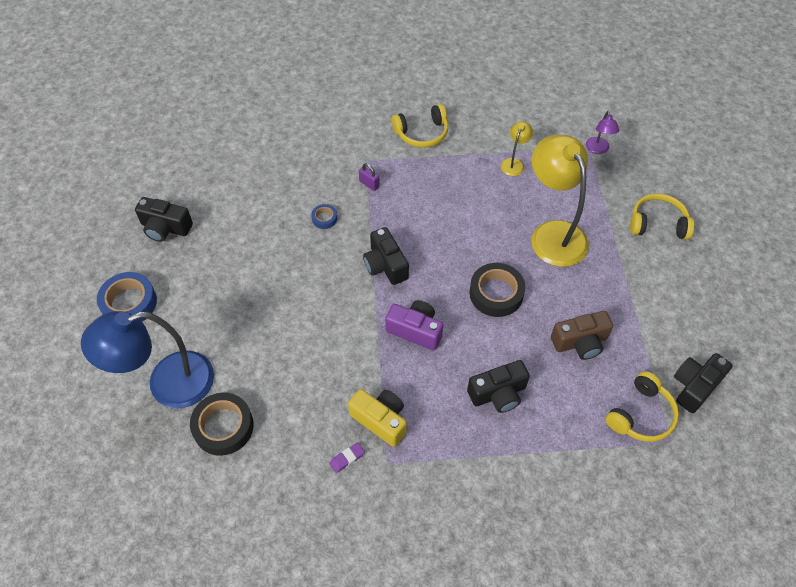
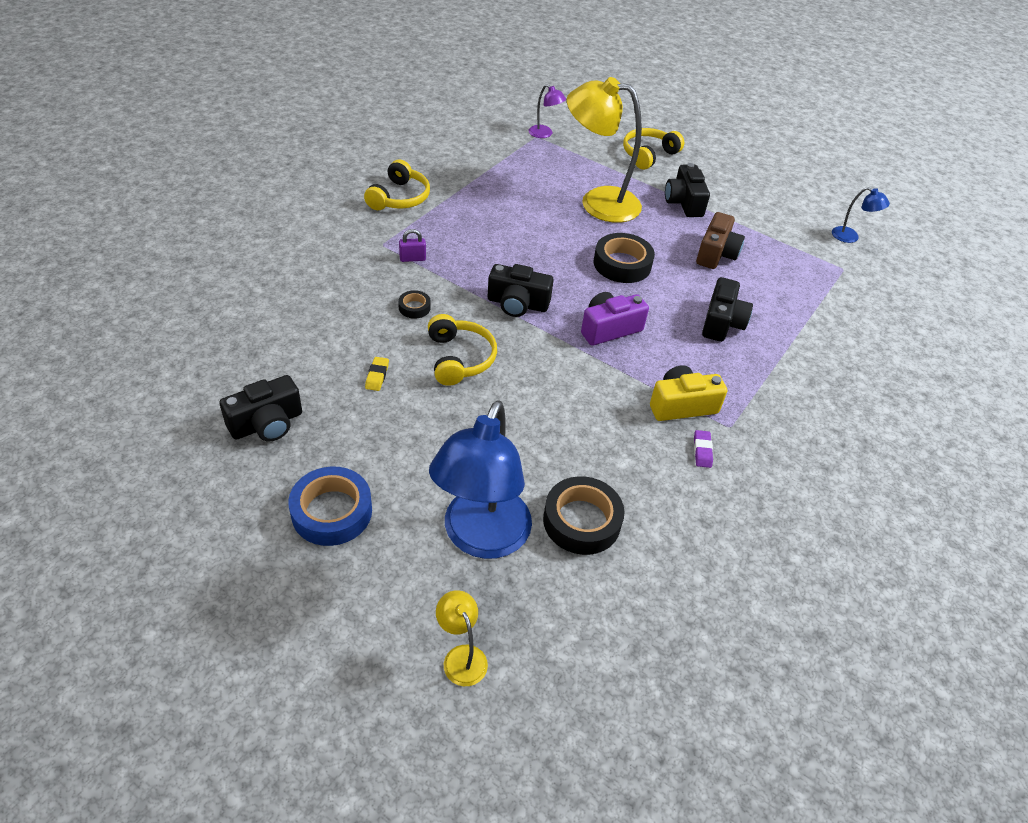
camera: 55 degrees left, 10 degrees down
(248, 245) = (377, 376): none -> yellow eraser
(324, 218) = (414, 307): blue tape -> black tape
(514, 163) = (502, 176): yellow lamp -> yellow lamp (461, 656)
(641, 415) = (809, 267): yellow headphones -> yellow headphones (459, 358)
(694, 386) = (807, 230): black camera -> black camera (684, 202)
(725, 424) = (850, 237): none -> blue lamp

